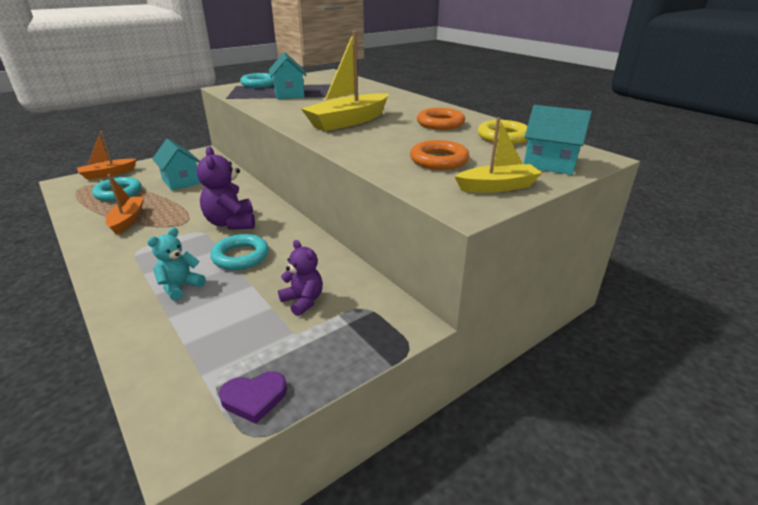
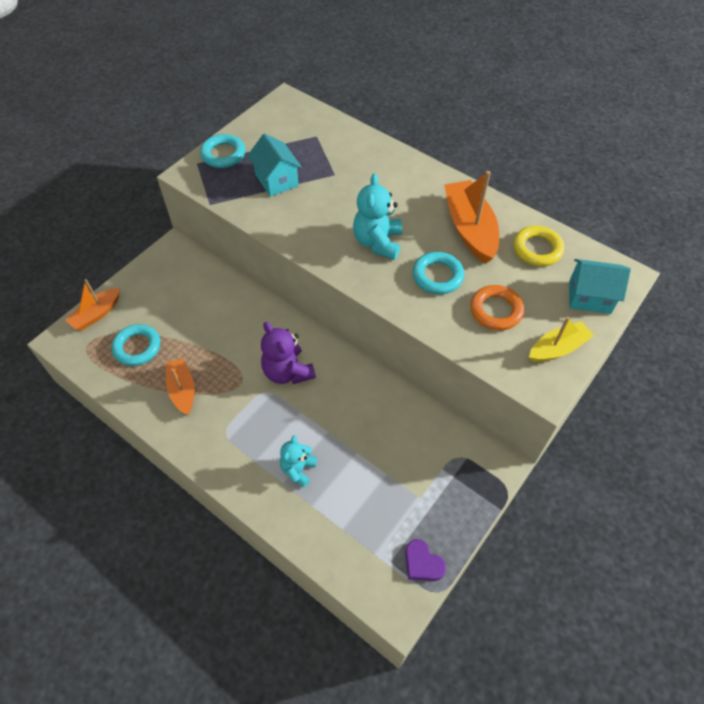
camera: 15 degrees left, 25 degrees up
(181, 181) = (190, 311): turquoise house -> none
(240, 256) = (325, 418): turquoise ring -> turquoise ring (437, 276)
(254, 398) = (422, 563): purple heart -> purple heart turned 75 degrees clockwise
(303, 301) = (408, 461): purple teddy bear -> none
(348, 121) = (377, 242): yellow boat -> turquoise teddy bear
(440, 123) = (470, 229): orange ring -> orange boat

